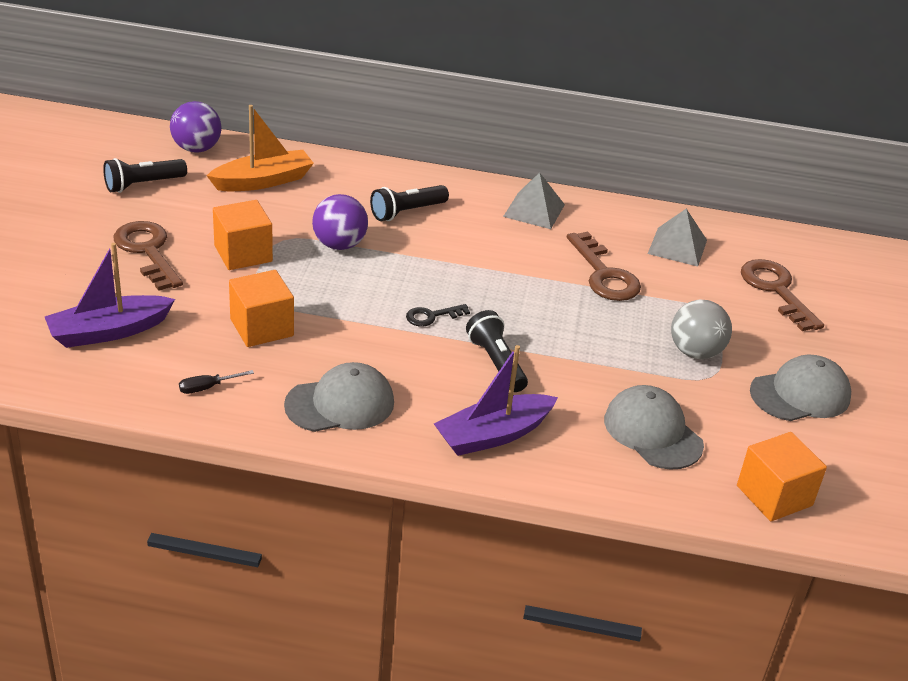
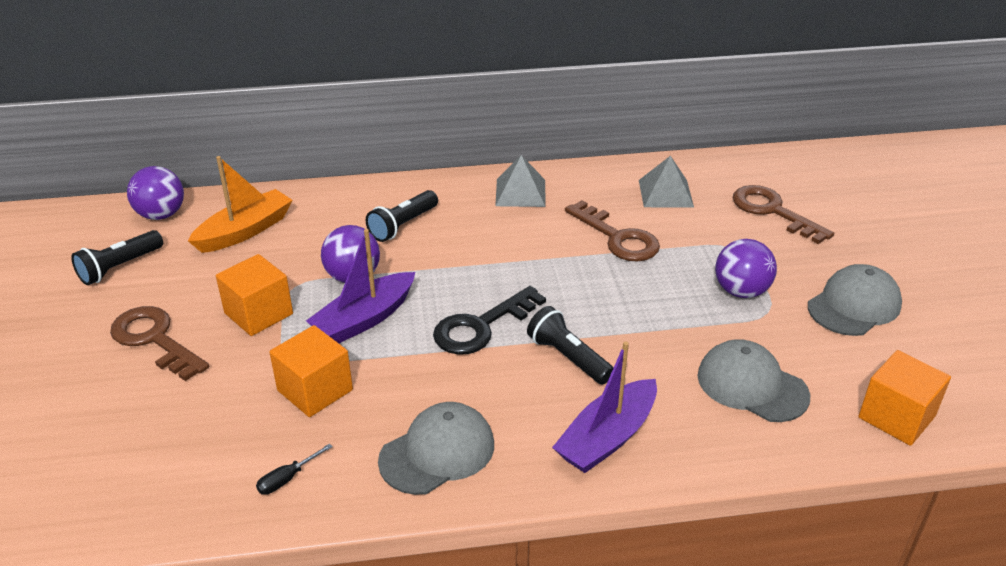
camera: 15 degrees left, 0 degrees up
(109, 331) = (148, 445): purple boat -> purple boat (364, 319)
(432, 316) = (481, 327): black key -> black key, size x1.87
(695, 352) = (741, 291): grey ball -> purple ball

